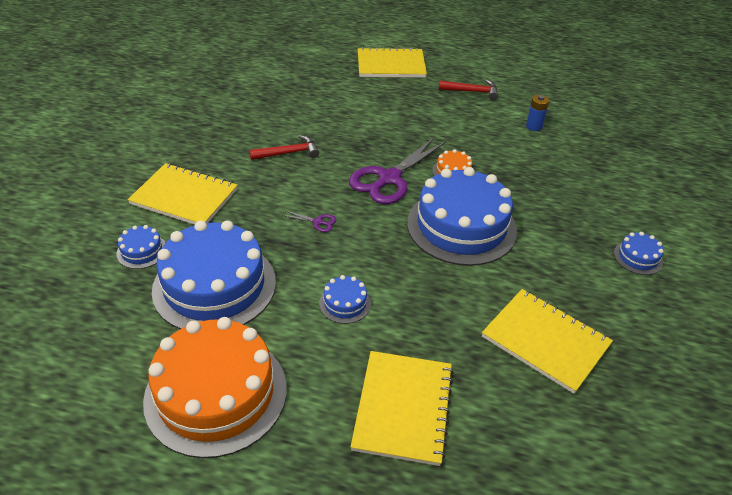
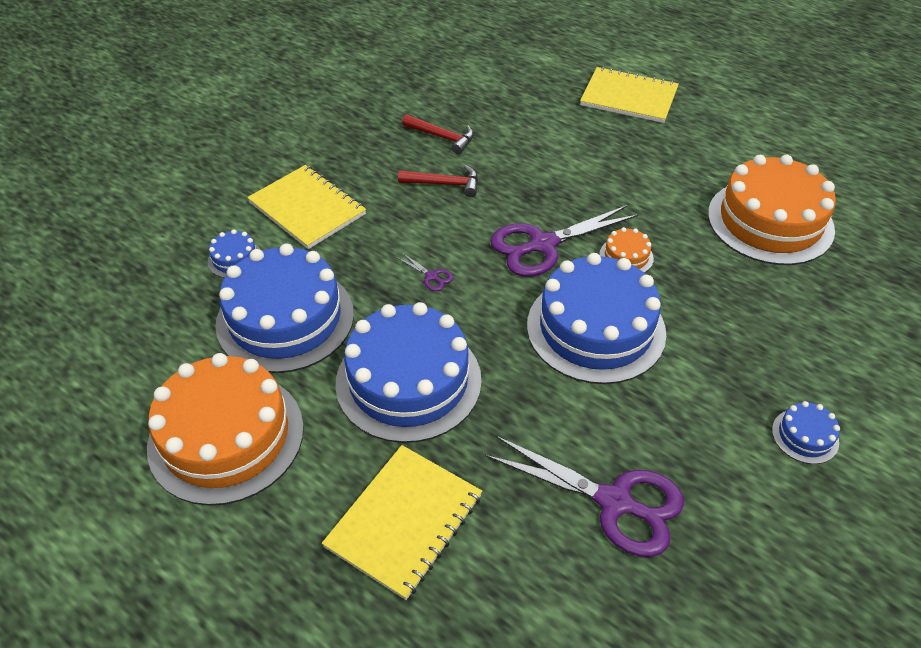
camera: 25 degrees right, 5 degrees up
(345, 303) = (408, 381): blue cake -> blue cake, size x2.38
(472, 91) = (714, 155): red hammer -> red hammer (442, 137)
(534, 126) = (770, 221): blue battery -> orange cake
(545, 341) = (614, 502): yellow notebook -> purple scissors

